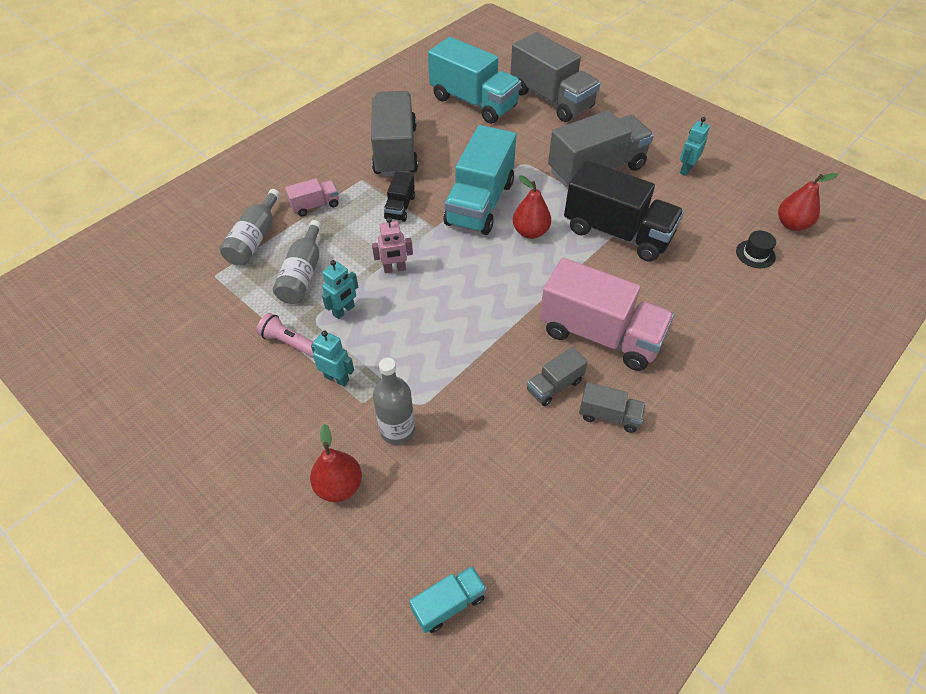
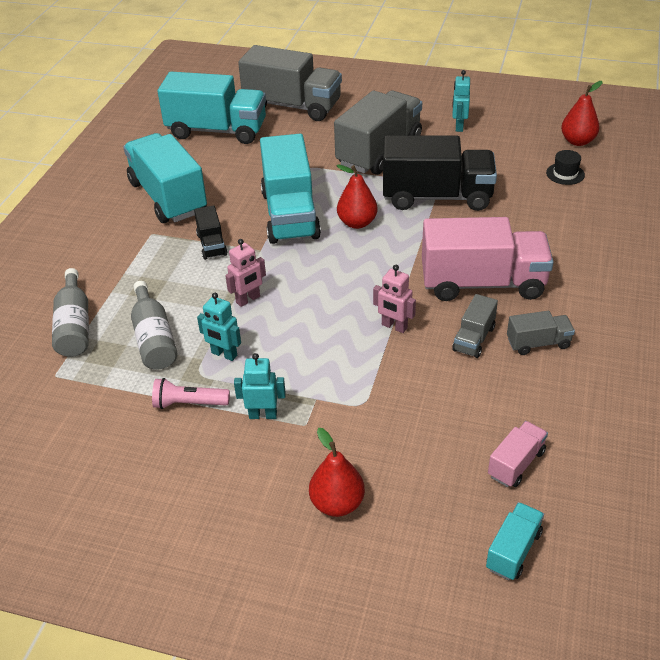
camera: 25 degrees left, 10 degrees down
(315, 205) = (119, 273): pink truck -> pink truck (516, 464)
(344, 311) = (224, 354): turquoise robot -> turquoise robot turned 105 degrees clockwise
(395, 151) = (168, 197): grey truck -> turquoise truck
(397, 430) = (357, 433): grey bottle -> none
(494, 344) = (394, 326): none -> pink robot

